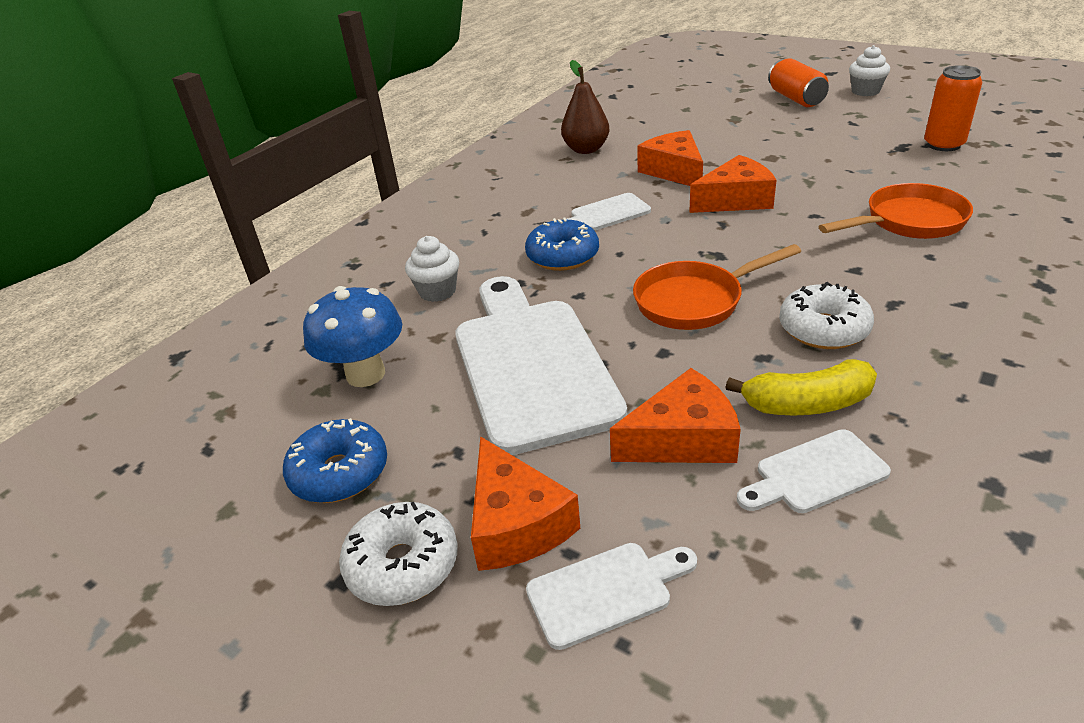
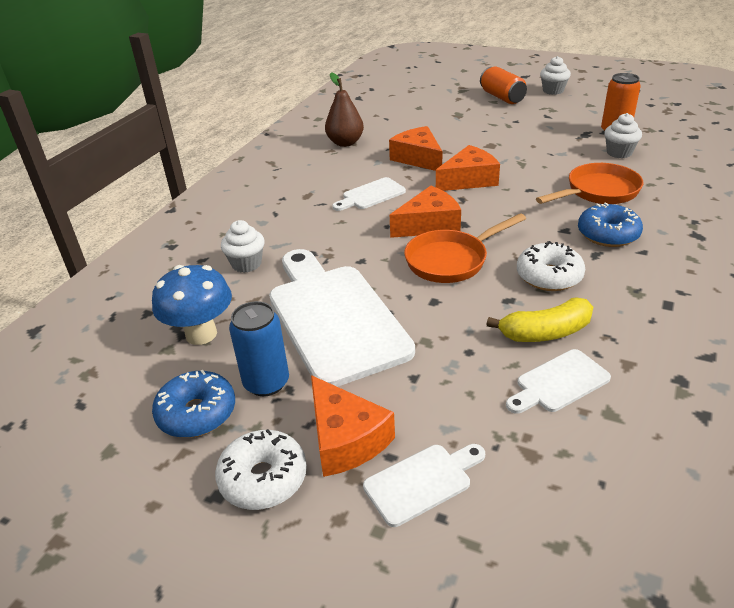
camera: 10 degrees left, 0 degrees up
(431, 441) = (266, 383): none -> blue can
(562, 256) = (342, 230): blue donut -> blue donut (608, 234)
(683, 439) = (459, 365): orange cheese -> orange cheese (429, 224)
(945, 172) = (619, 153): none -> white cupcake

